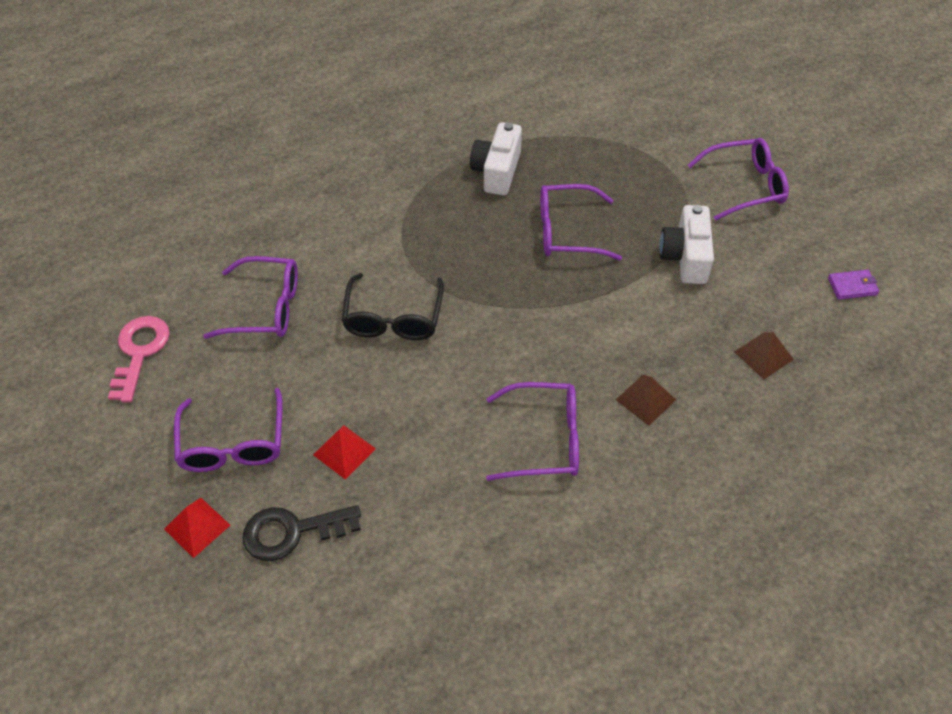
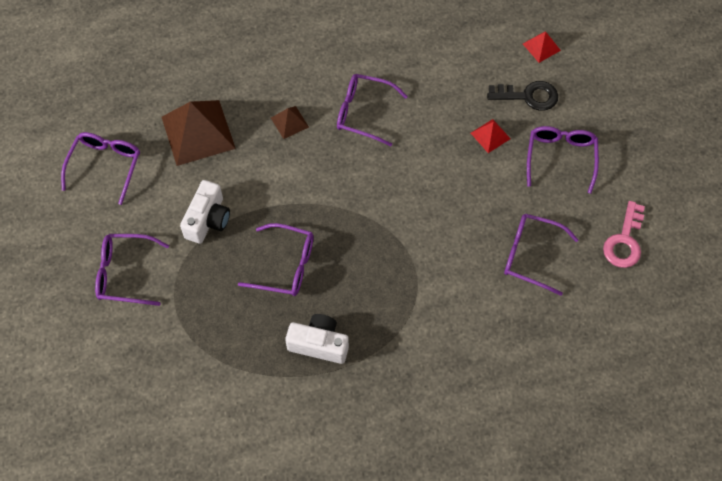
camera: 165 degrees left, 10 degrees up
(197, 527) = (585, 112): red pyramid -> red pyramid (541, 47)
(393, 318) = (438, 223): black glasses -> none
(497, 171) = (319, 344): white camera -> white camera turned 105 degrees counterclockwise
(763, 355) = (198, 132): brown pyramid -> brown pyramid, size x2.10
(852, 286) = (105, 166): purple wallet -> purple glasses

